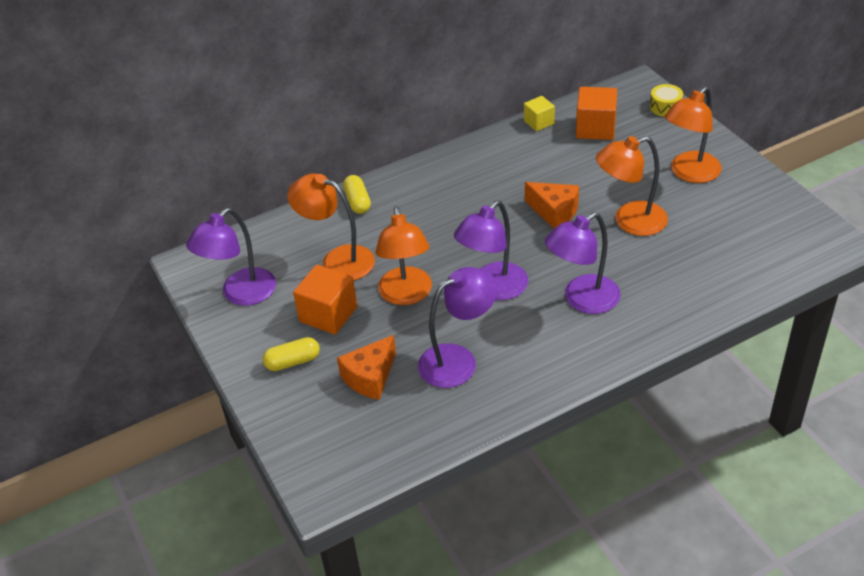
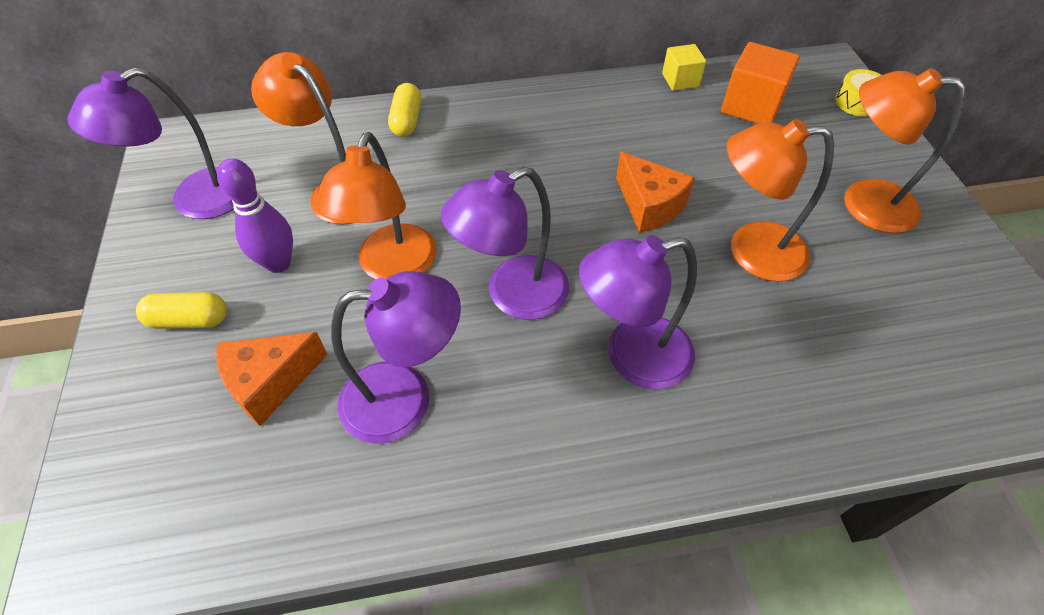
camera: 15 degrees right, 10 degrees up
(328, 314) = (278, 263): orange cube -> purple bowling pin
(689, 173) = (863, 203): orange lamp -> orange lamp turned 45 degrees clockwise

